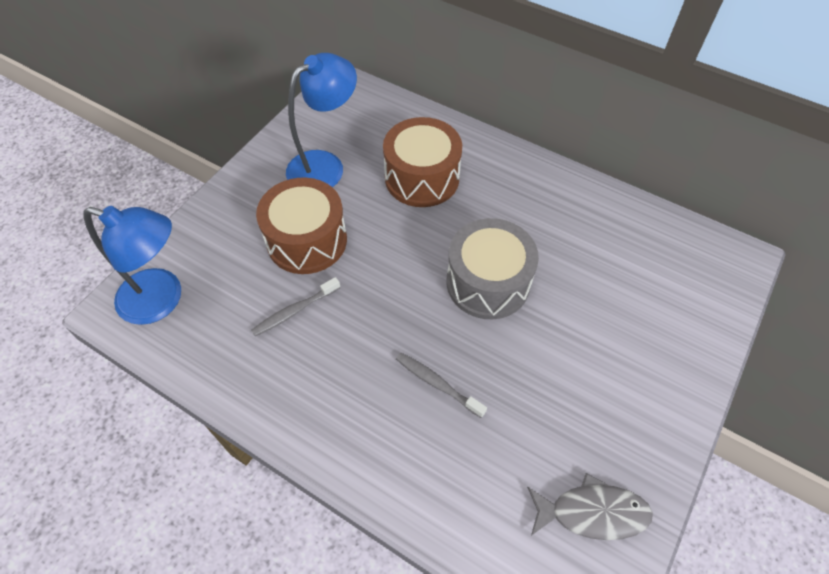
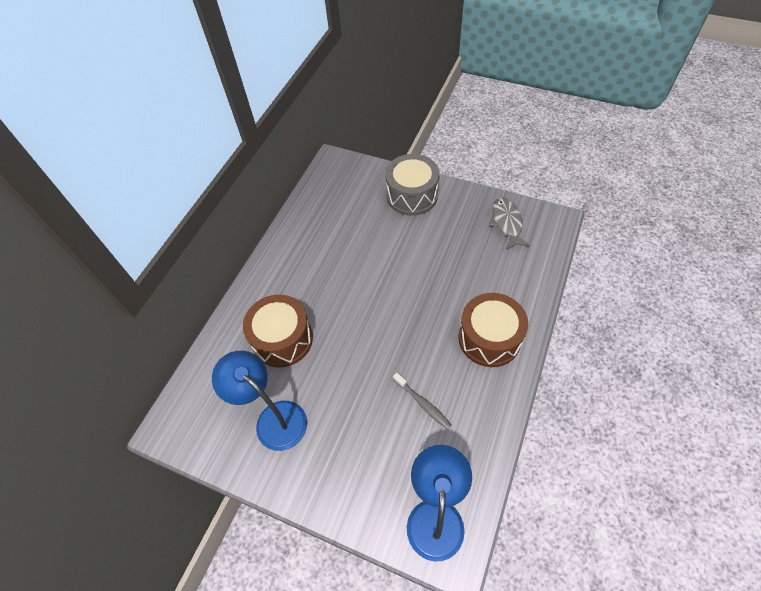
camera: 95 degrees left, 0 degrees up
(307, 240) = (356, 412): brown drum -> brown drum (489, 338)
(437, 384) = (455, 302): grey toothbrush -> none
(488, 282) = (374, 284): grey drum -> grey drum (412, 195)

